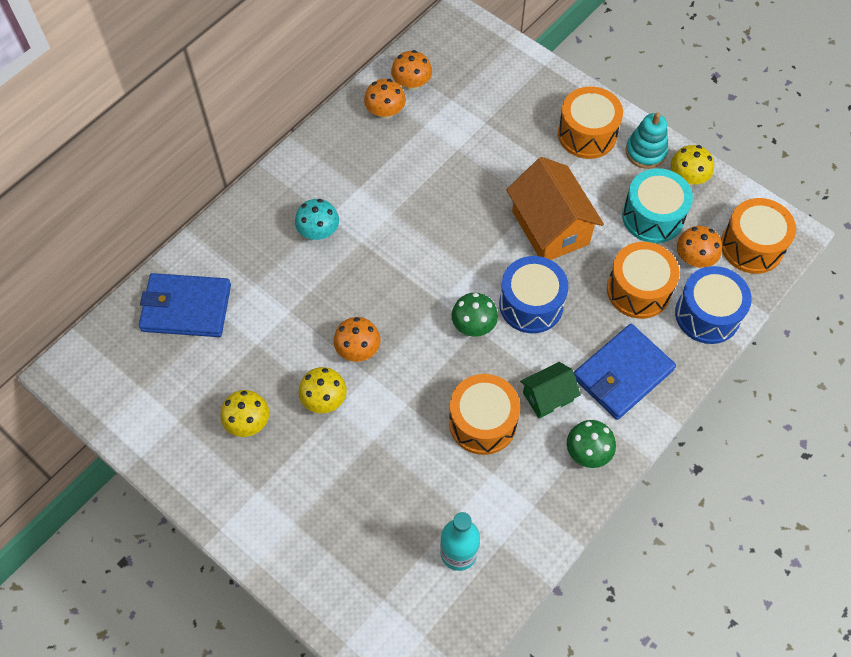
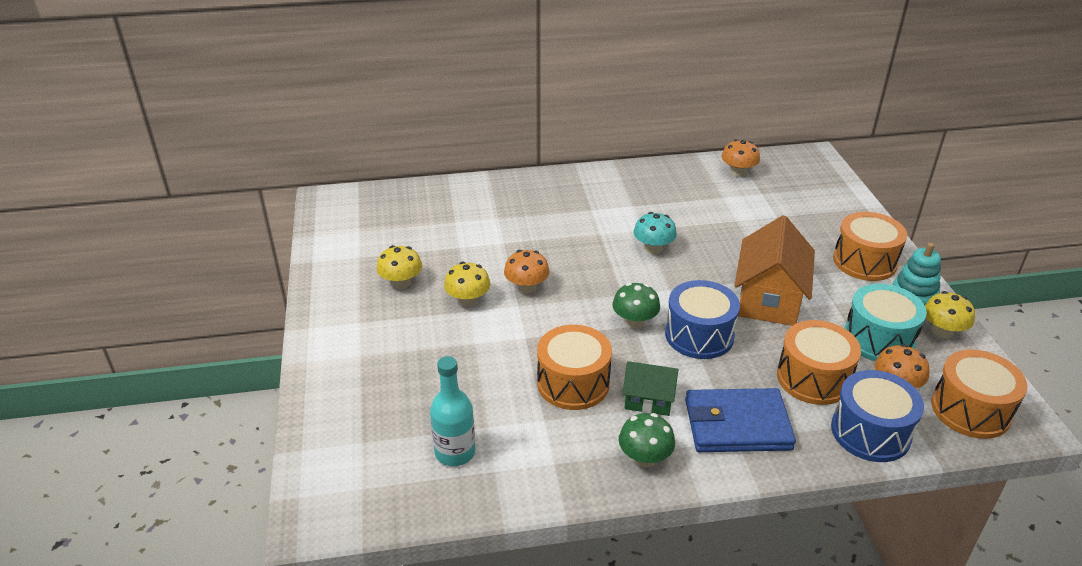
camera: 40 degrees right, 25 degrees down
(186, 308) = (437, 206): blue wallet -> none
(318, 231) = (575, 213): turquoise mushroom -> turquoise mushroom (653, 248)
(385, 111) = (700, 177): orange mushroom -> none

